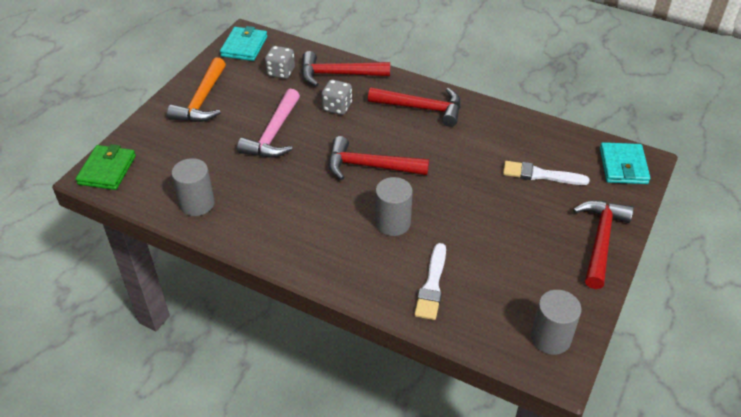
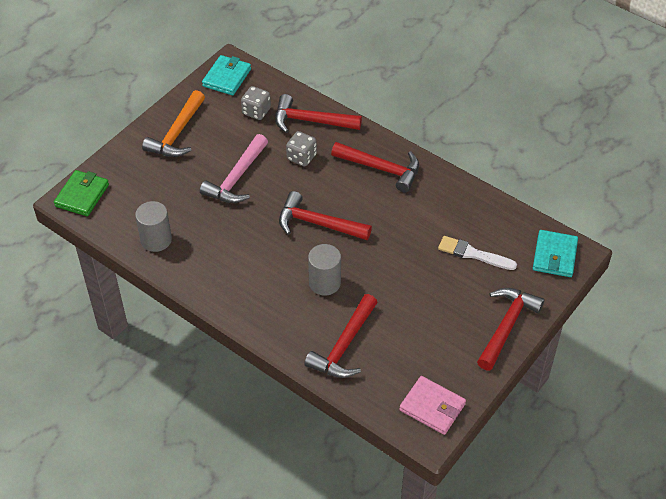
camera: 10 degrees right, 5 degrees up
(432, 285) = (344, 346): white brush -> red hammer
(550, 338) = (432, 407): grey cylinder -> pink wallet

